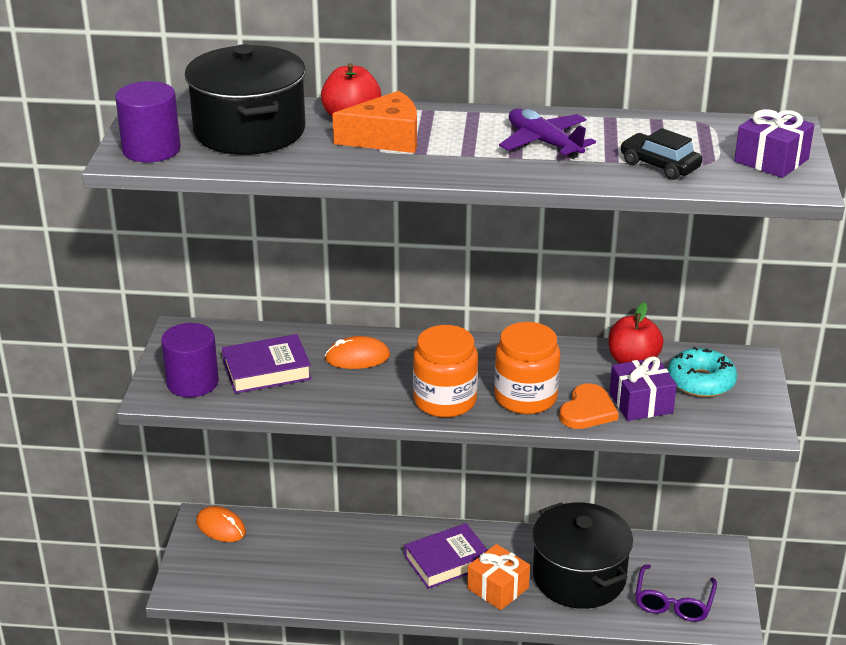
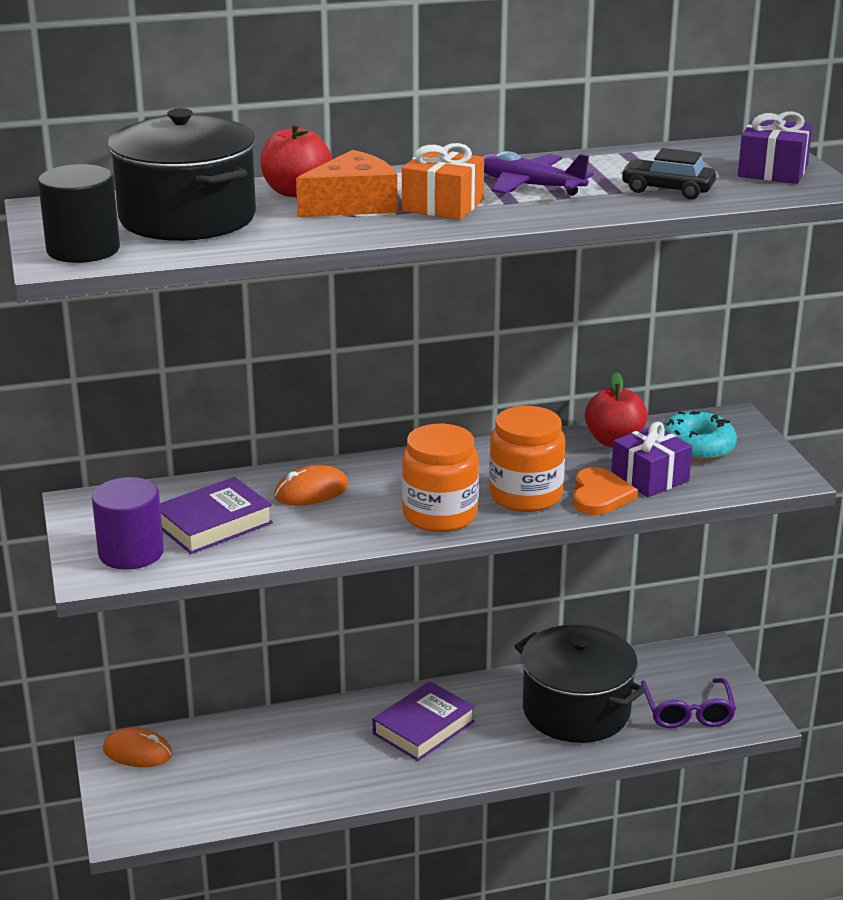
camera: 20 degrees left, 5 degrees down
(151, 149) = (83, 250): purple cylinder -> black cylinder
(498, 588) = (495, 742): orange gift -> orange gift (443, 205)

